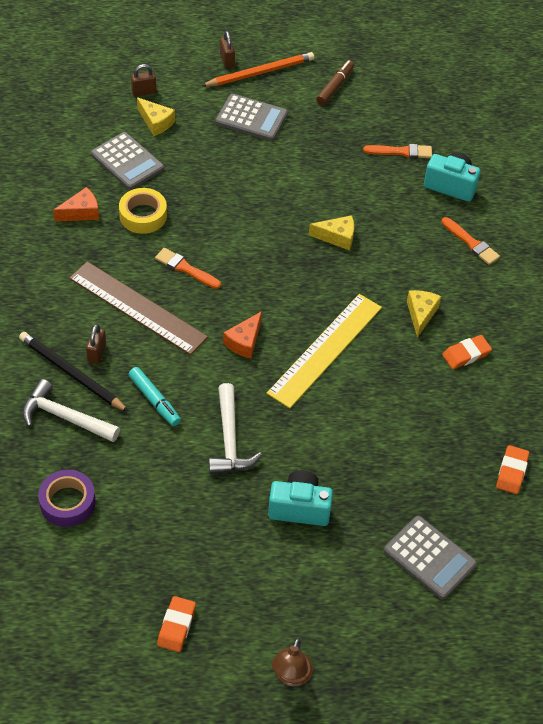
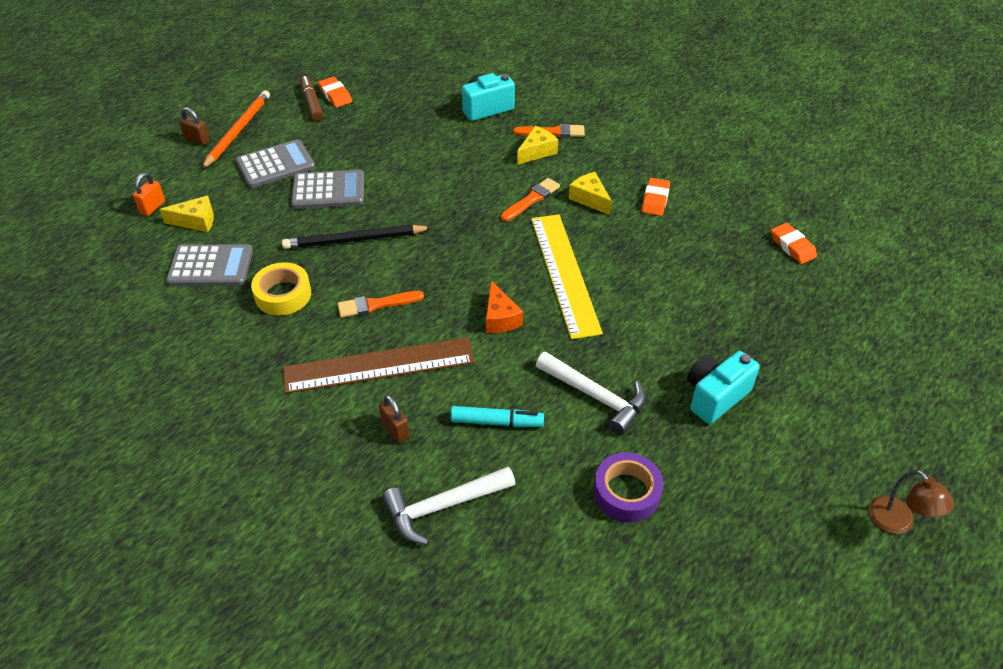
camera: 45 degrees left, 5 degrees down
(67, 502) = (548, 574): purple tape -> purple tape (626, 492)
(71, 373) = (397, 466): black pencil -> black pencil (354, 240)
(81, 212) = (222, 334): orange cheese -> none
(144, 92) = (153, 207): brown padlock -> orange padlock
(176, 626) = (775, 578): orange eraser -> orange eraser (335, 95)
(337, 237) = (459, 195): yellow cheese -> yellow cheese (537, 152)
(401, 152) = (422, 111): orange brush -> orange brush (531, 199)
(429, 558) = (838, 346): grey calculator -> grey calculator (328, 190)

